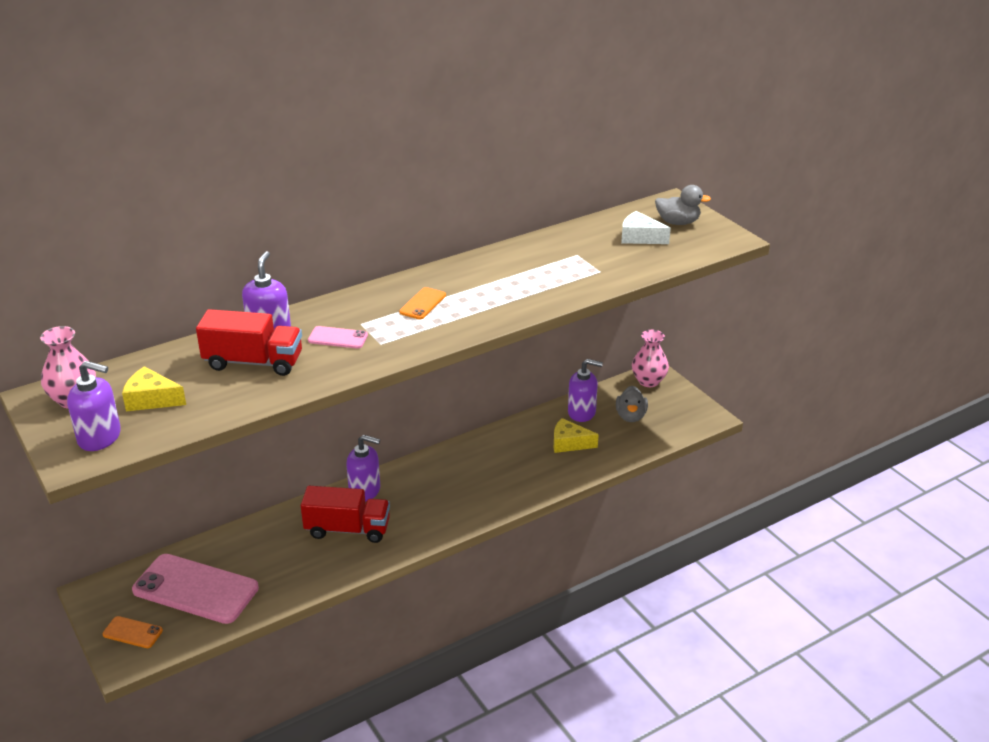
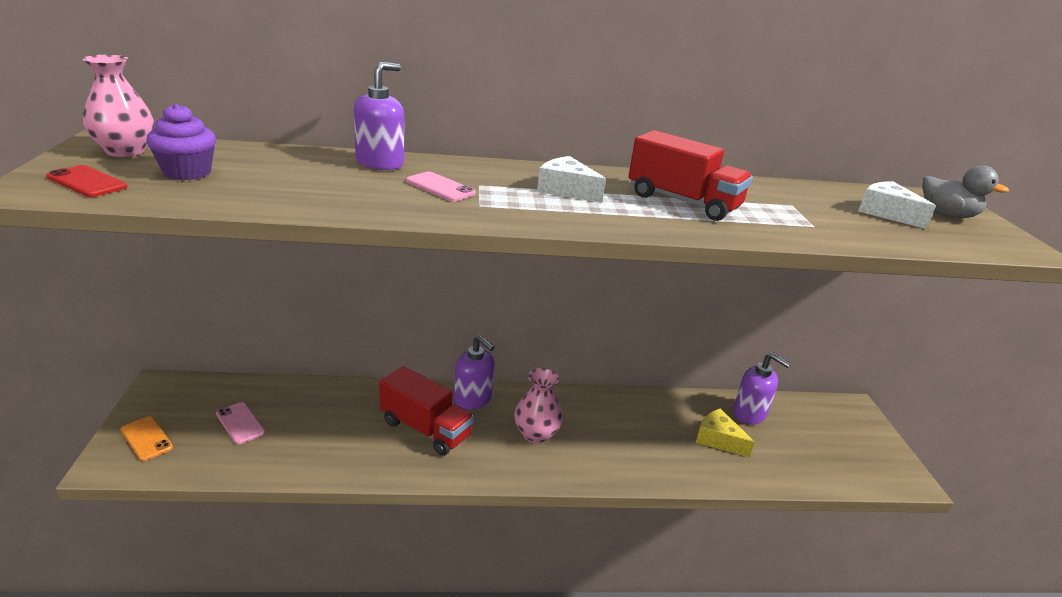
camera: 25 degrees right, 5 degrees down
(100, 437) = (87, 182): purple soap dispenser -> red phone
(151, 399) = (187, 172): yellow cheese -> purple cupcake
(195, 589) = (240, 423): pink phone -> pink phone, size x0.45
(253, 362) = (328, 178): red truck -> red truck (683, 202)
(422, 304) = (566, 190): orange phone -> white cheese
(630, 416) = (806, 439): grey duck -> none
(648, 381) = (844, 411): pink vase -> pink vase (536, 434)

